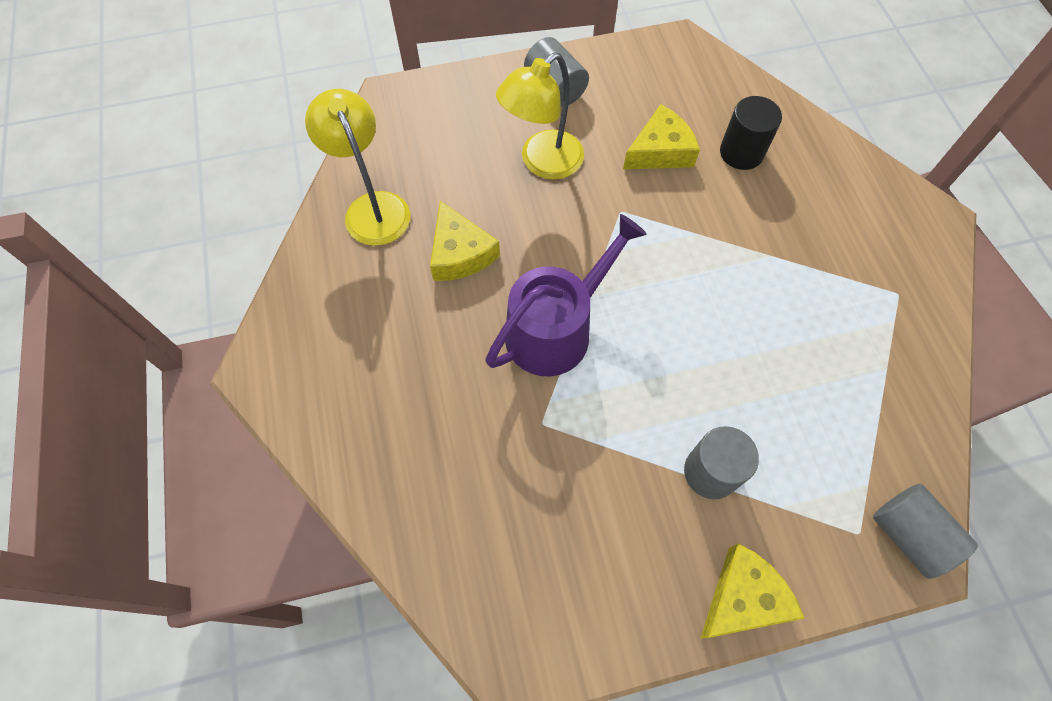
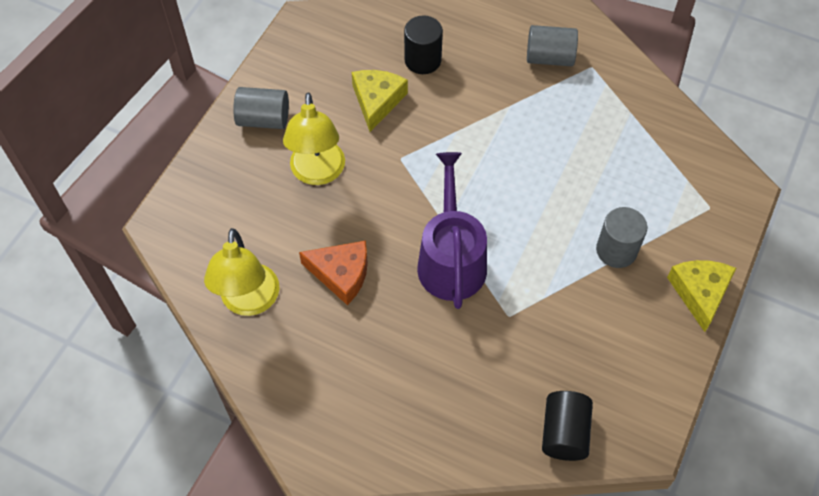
camera: 50 degrees left, 5 degrees down
(372, 207) = (249, 302): yellow lamp -> yellow lamp turned 105 degrees counterclockwise
(458, 571) = (564, 433): none -> black cylinder
(460, 253) = (341, 274): yellow cheese -> orange cheese
(908, 534) = (729, 185): grey cylinder -> grey cylinder (549, 57)

